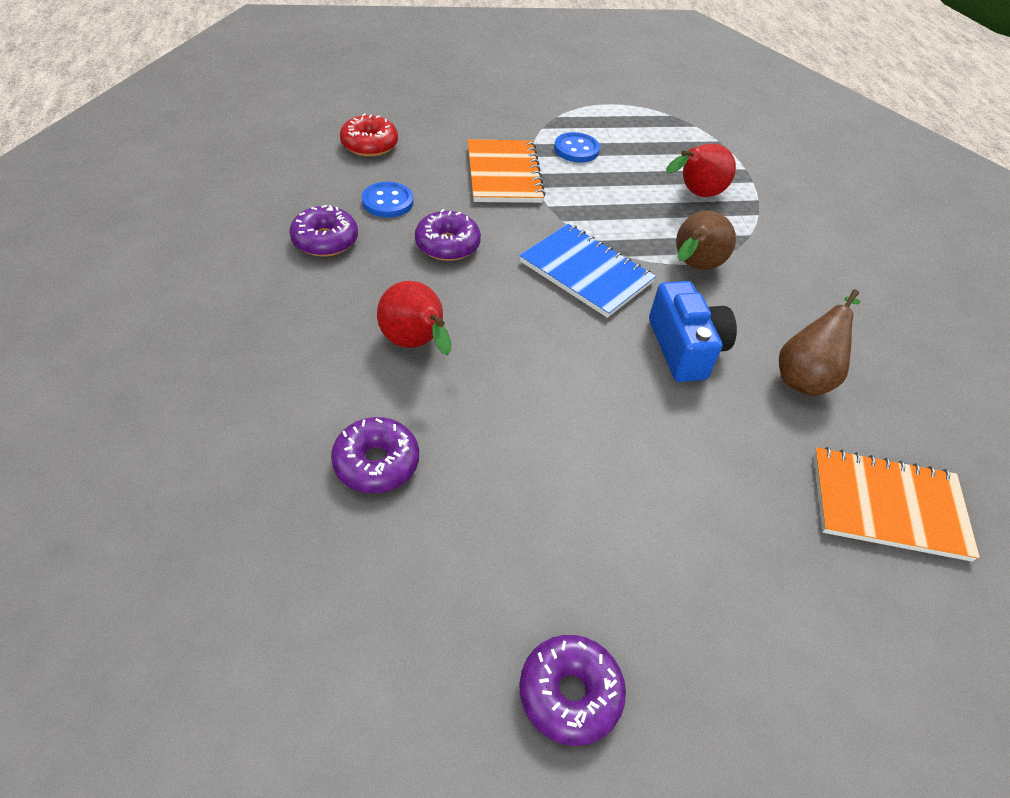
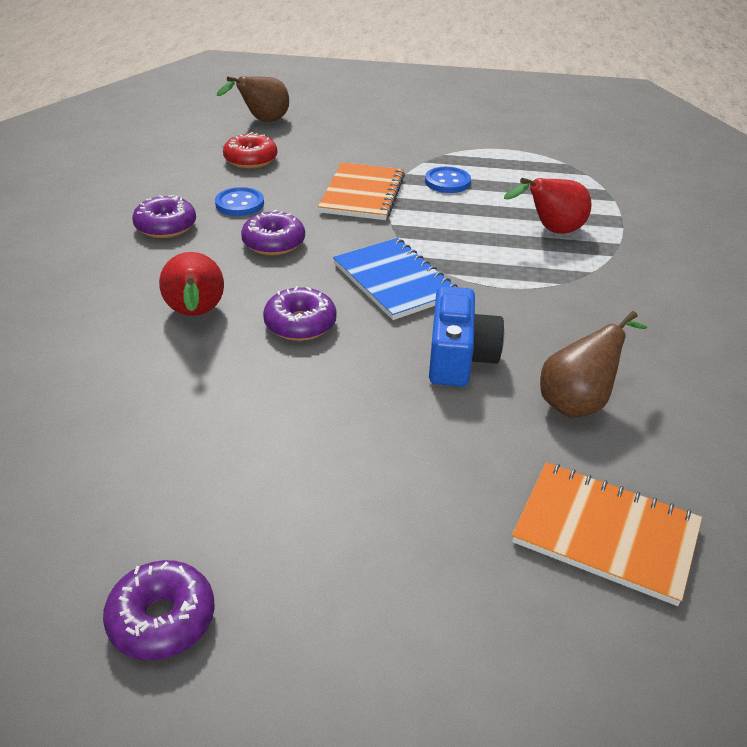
camera: 20 degrees right, 10 degrees down
(376, 463) = (103, 399): purple donut -> purple donut (300, 324)
(694, 267) = (511, 291): brown pear -> brown pear (263, 121)

